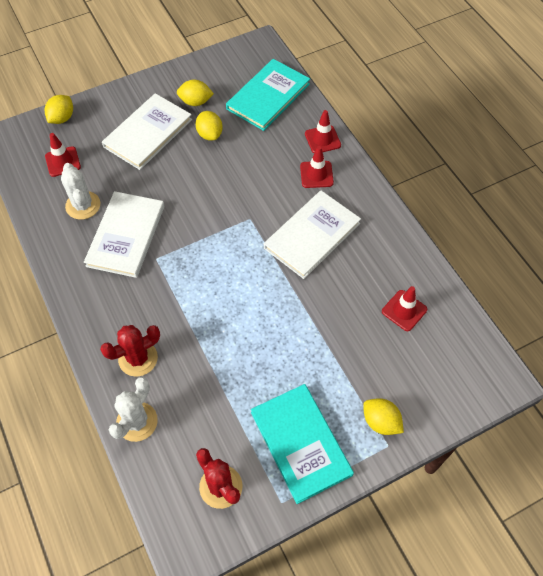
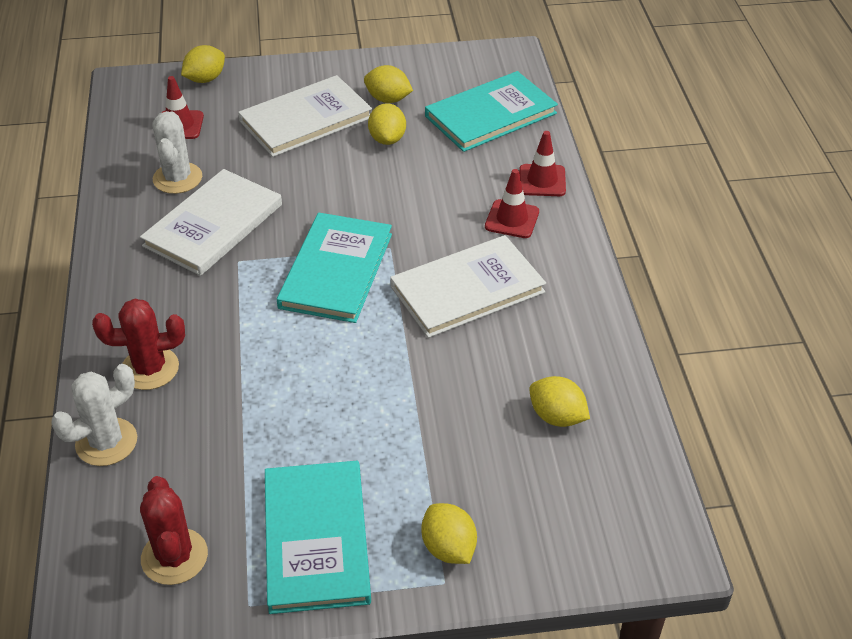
camera: 20 degrees right, 15 degrees down
(223, 246) = (336, 270): none -> turquoise book
(404, 310) = (557, 417): red traffic cone -> yellow lemon

